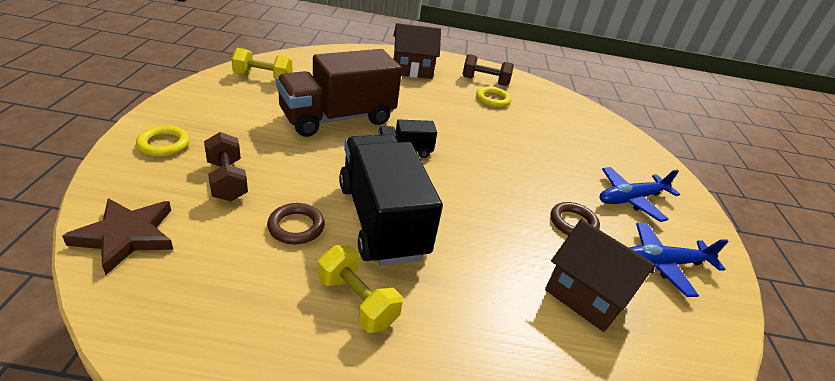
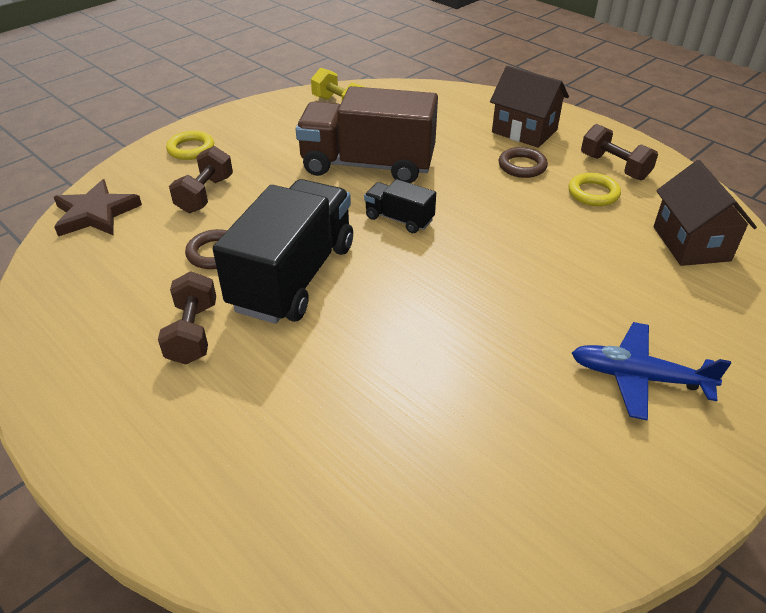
camera: 45 degrees right, 5 degrees up
(357, 301) = (193, 333): yellow dumbbell -> brown dumbbell
(573, 223) = (507, 367): brown ring -> brown ring (522, 166)
(586, 296) = (415, 441): brown house -> brown house (691, 243)
(662, 264) = (570, 464): blue plane -> none

